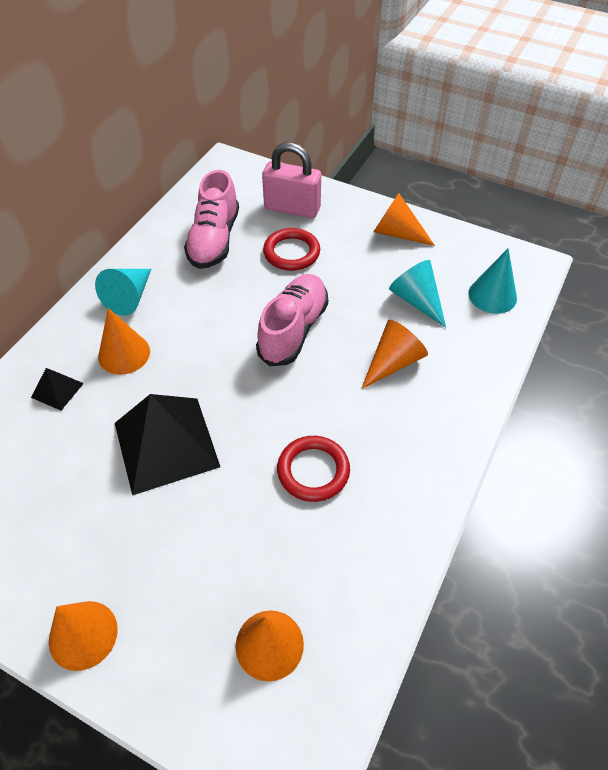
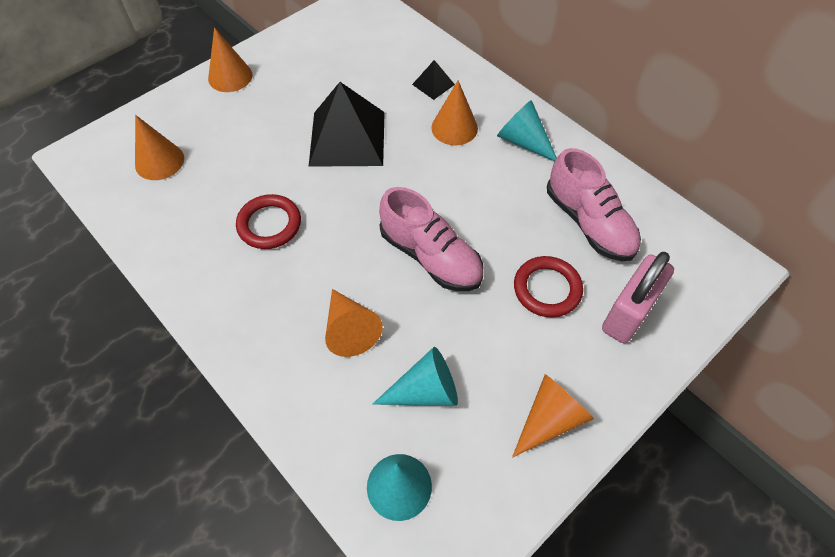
camera: 110 degrees right, 5 degrees up
(214, 240) = (589, 223): pink shoe -> pink shoe turned 150 degrees counterclockwise

